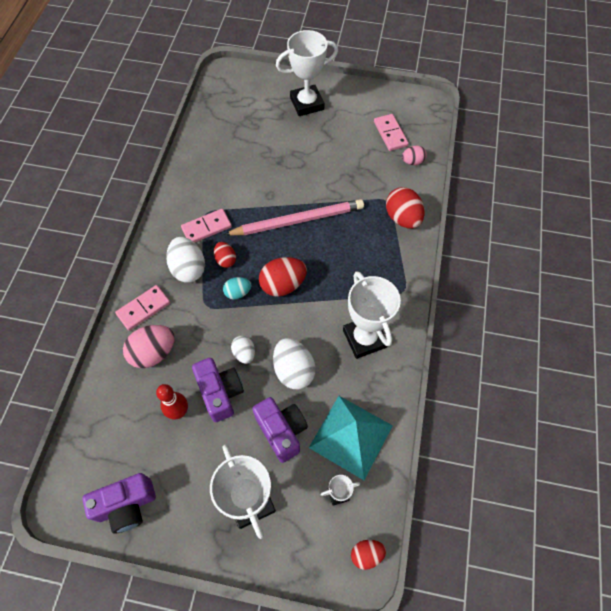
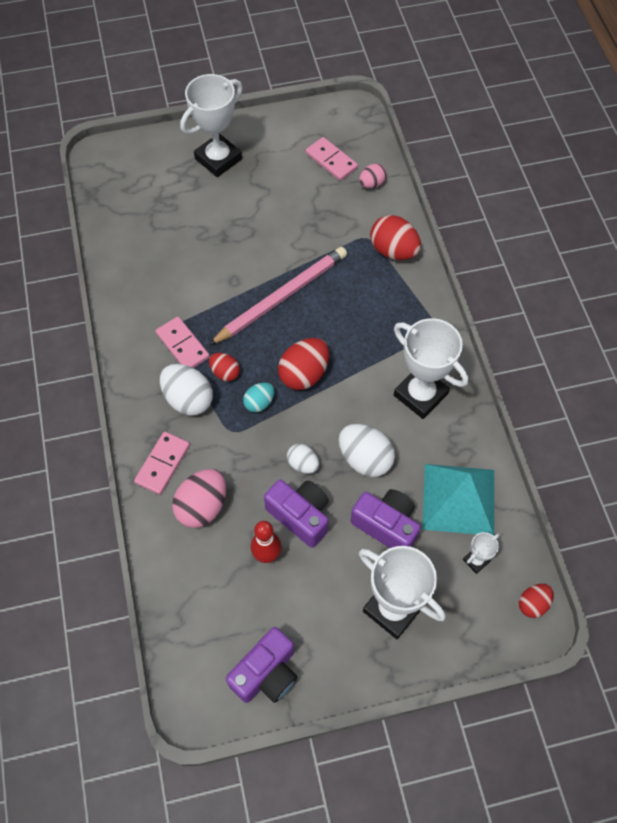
camera: 25 degrees left, 0 degrees up
(206, 227) = (182, 345): pink domino -> pink domino turned 75 degrees counterclockwise

